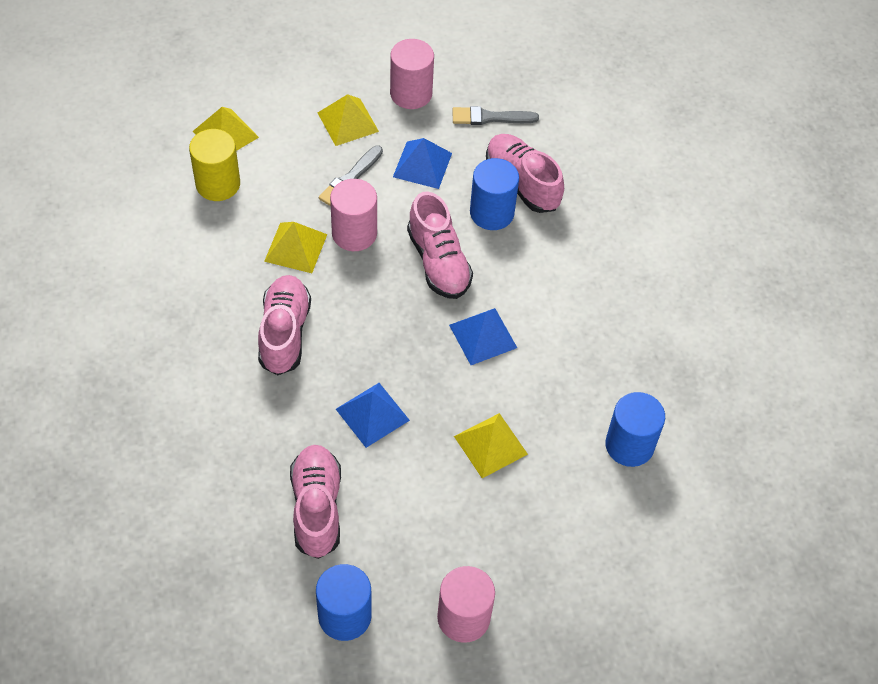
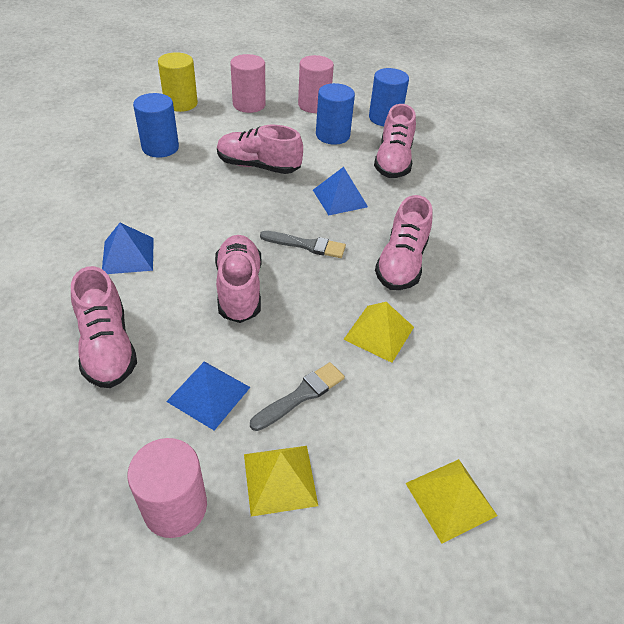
camera: 165 degrees left, 10 degrees down
(218, 184) = (461, 425): yellow cylinder -> yellow cylinder (181, 103)
(354, 233) = (314, 333): pink cylinder -> pink cylinder (249, 104)
(483, 336) = (229, 226): blue pyramid -> blue pyramid (128, 255)
(490, 117) = (90, 440): grey brush -> grey brush (306, 245)
(491, 445) = (258, 166): yellow pyramid -> pink shoe
(492, 213) = (160, 322): blue cylinder -> blue cylinder (332, 135)

